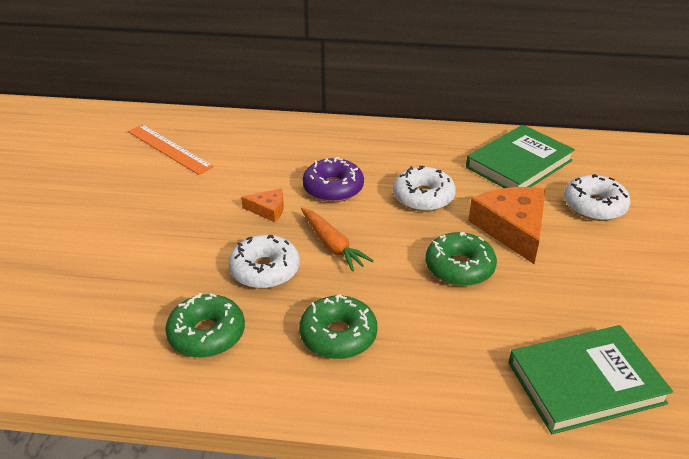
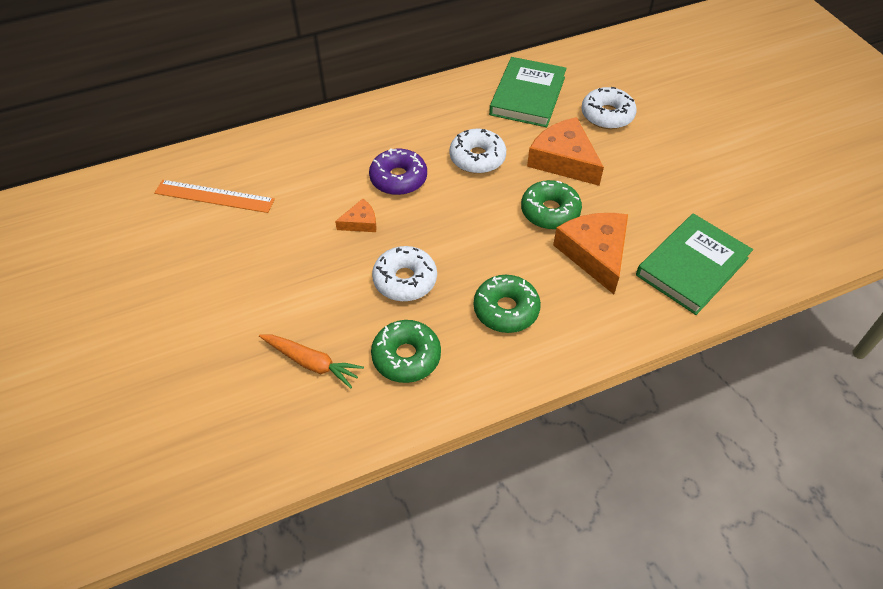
camera: 30 degrees left, 15 degrees up
(332, 245) = (440, 233): orange carrot -> orange carrot (311, 363)
(477, 323) = (595, 253): none -> orange cheese

